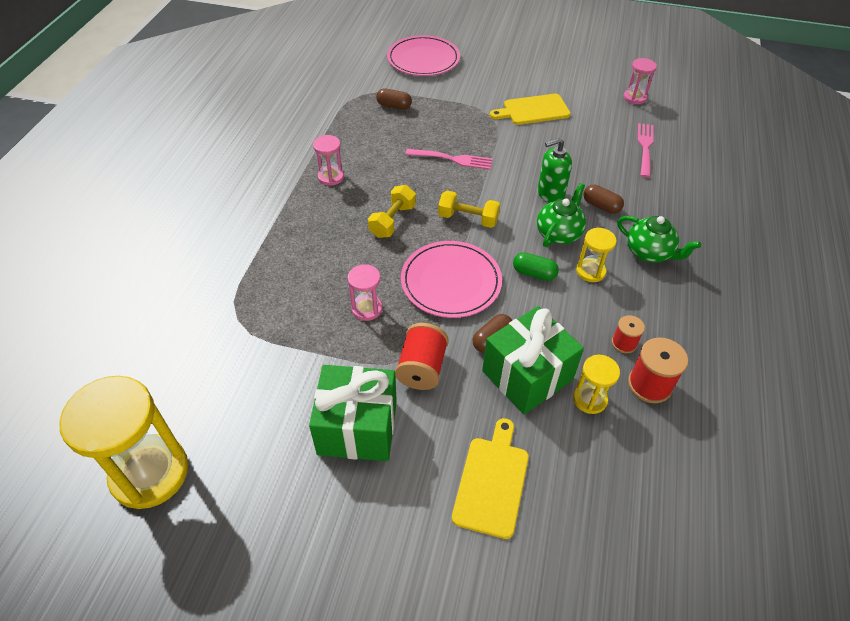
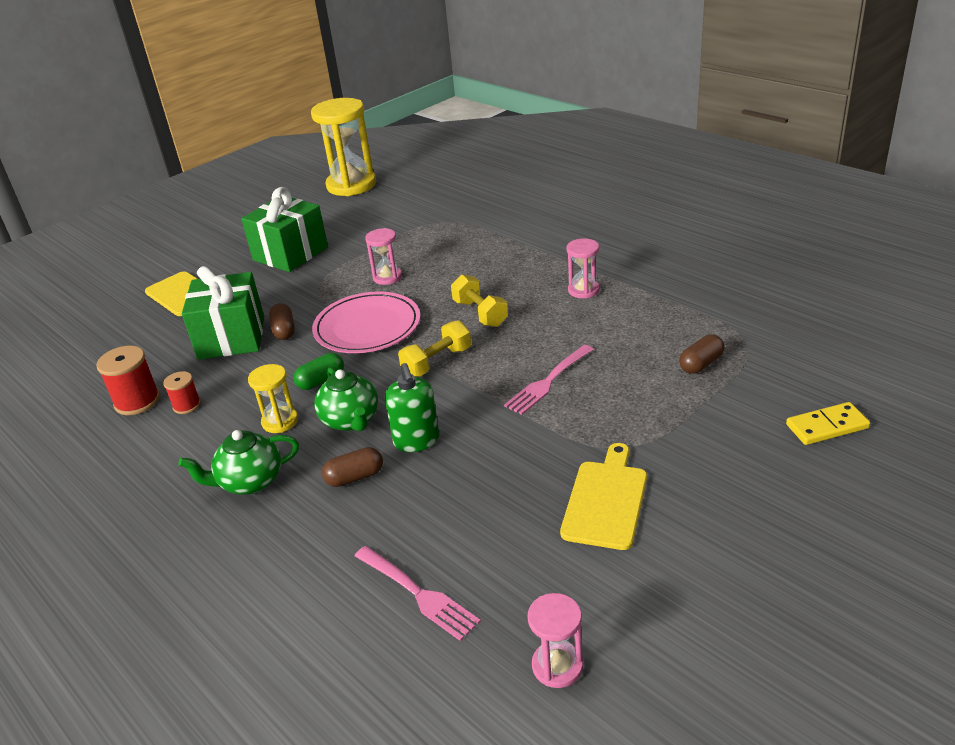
camera: 125 degrees right, 15 degrees down
(422, 368) = (301, 289): red spool -> none
(423, 59) = (827, 426): pink plate -> yellow domino
(550, 194) = (416, 441): green soap dispenser -> green soap dispenser turned 150 degrees clockwise
(590, 399) = (172, 362): yellow hourglass -> none

